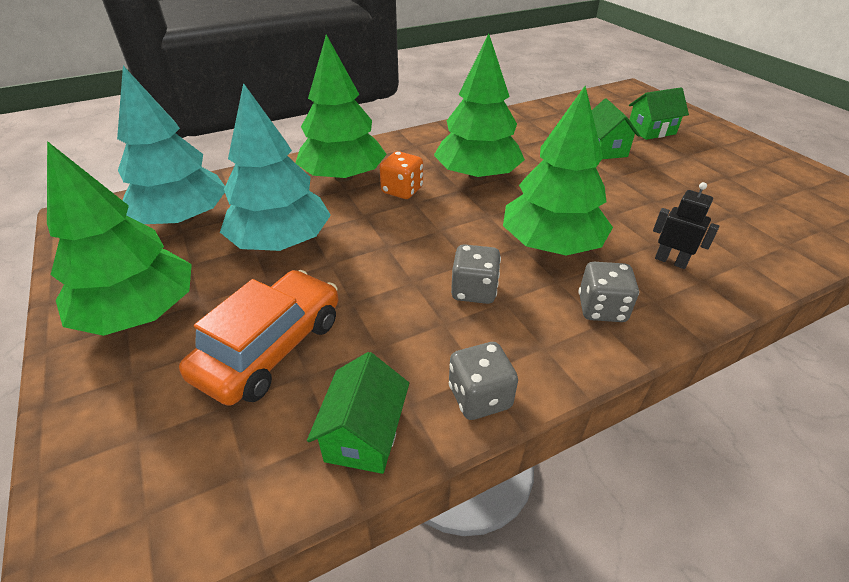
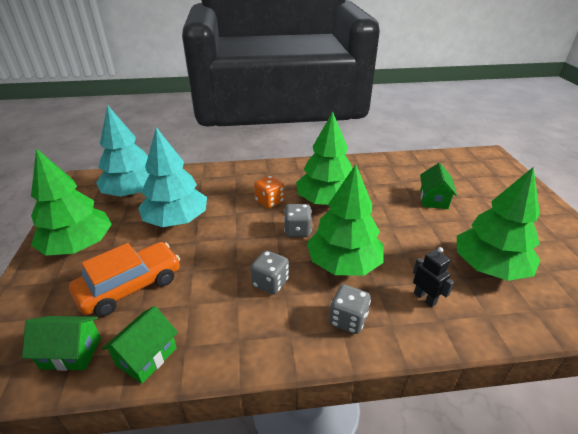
camera: 20 degrees right, 5 degrees down
(343, 177) = (239, 184): green tree -> green tree (489, 267)
(479, 397) = (227, 355): grey dice -> grey dice (297, 230)
(651, 130) = (483, 191): green house -> green house (71, 352)

